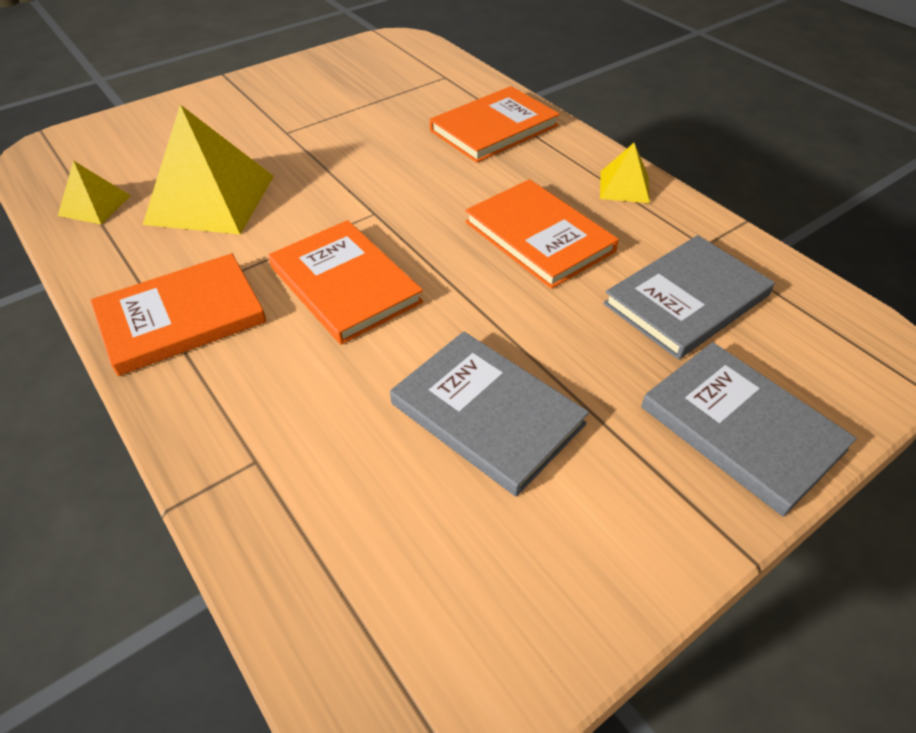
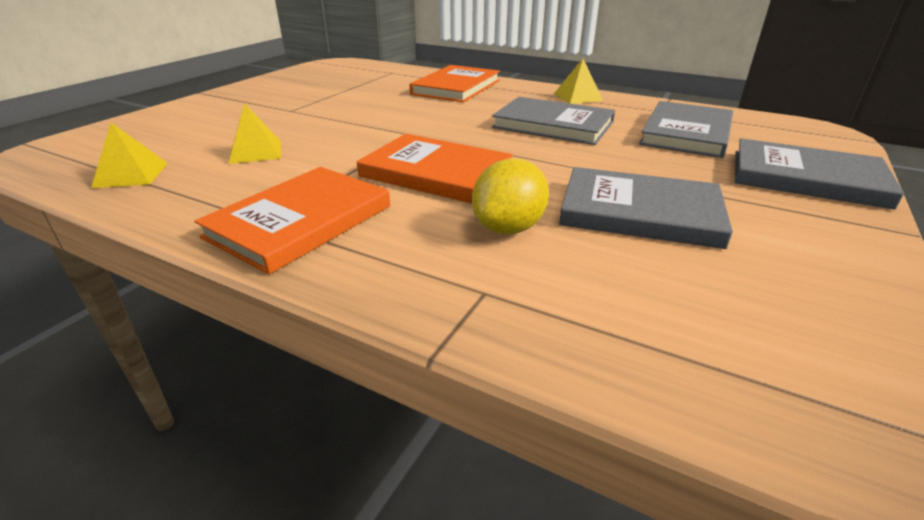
camera: 25 degrees left, 15 degrees down
(210, 199) = (256, 152): yellow pyramid -> yellow pyramid, size x0.50
(342, 390) = (508, 228): none -> yellow lemon
(539, 236) = (553, 125): orange book -> grey book

